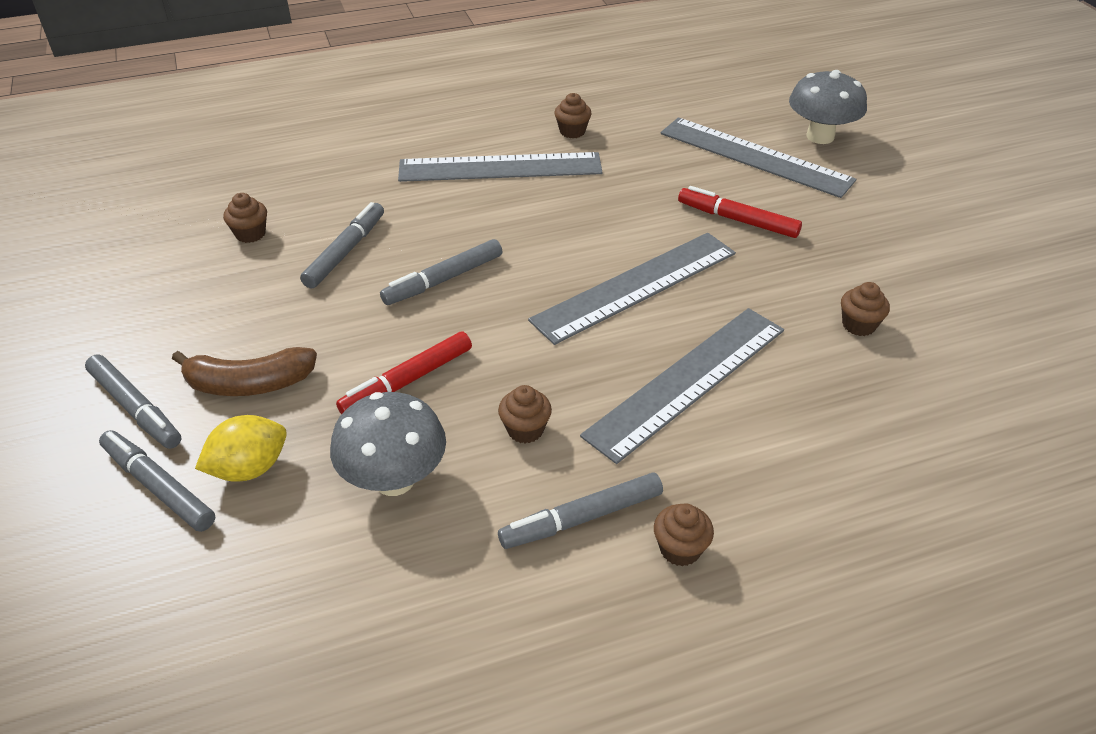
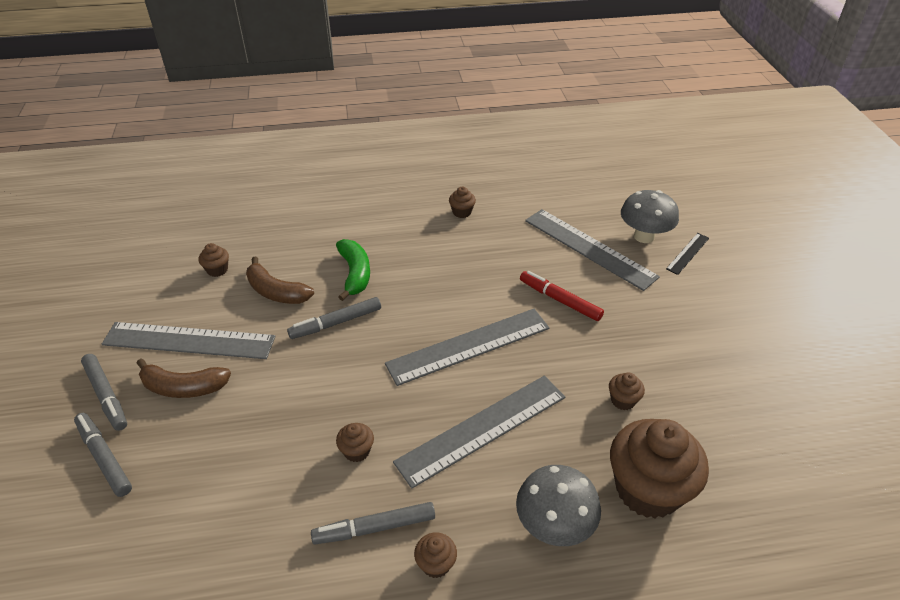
camera: 10 degrees right, 0 degrees up
(249, 468) = (165, 453): yellow lemon -> none
(345, 252) = (276, 292): grey marker -> brown banana
(394, 479) = (257, 476): grey mushroom -> grey mushroom (554, 526)
(407, 381) = (288, 400): red marker -> none
(450, 218) = (355, 274): none -> green banana
(500, 168) = (402, 236): grey ruler -> grey ruler (189, 341)
(882, 150) = (688, 253): none -> black ruler
(925, 422) = (647, 489): none -> brown cupcake

